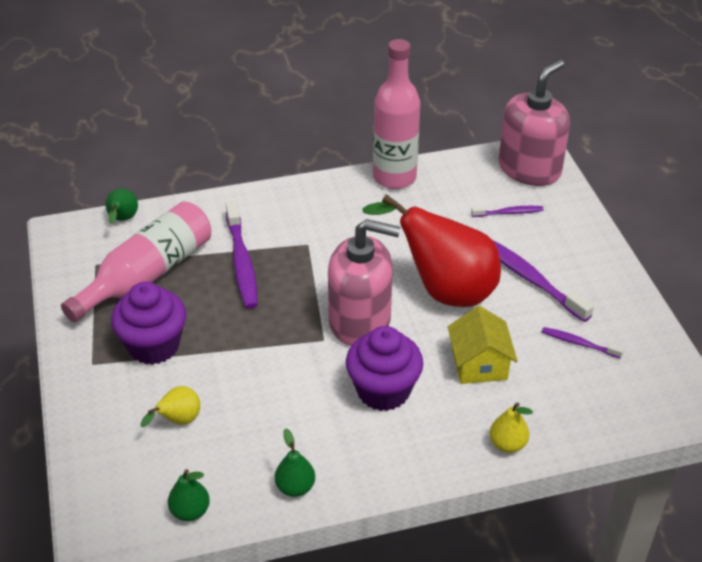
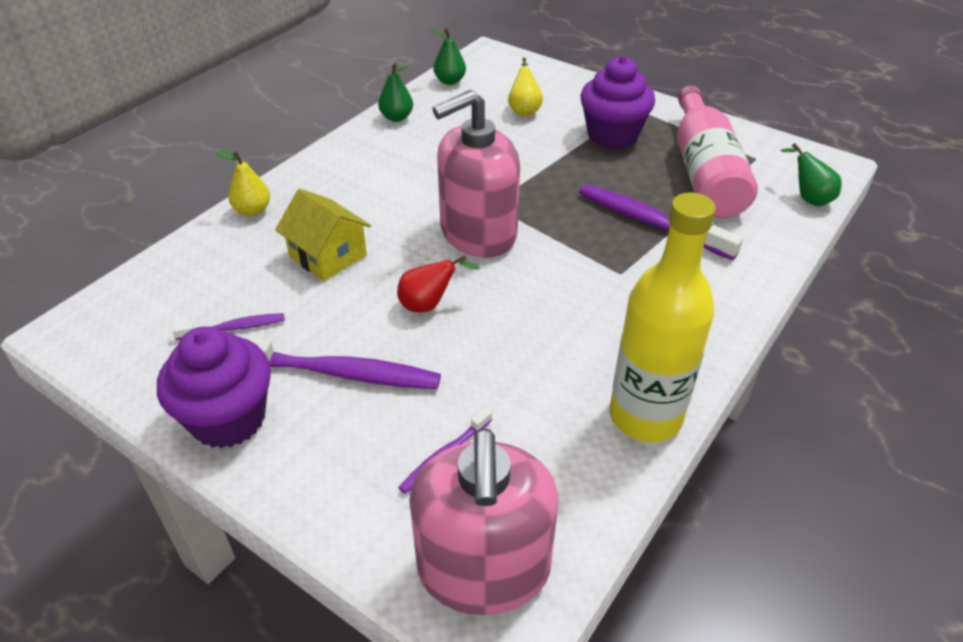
camera: 140 degrees right, 0 degrees up
(383, 391) = (396, 195): purple cupcake -> purple cupcake (228, 419)
(394, 177) = (645, 416): pink bottle -> yellow bottle
(443, 290) = (429, 304): red pear -> red pear, size x0.42

